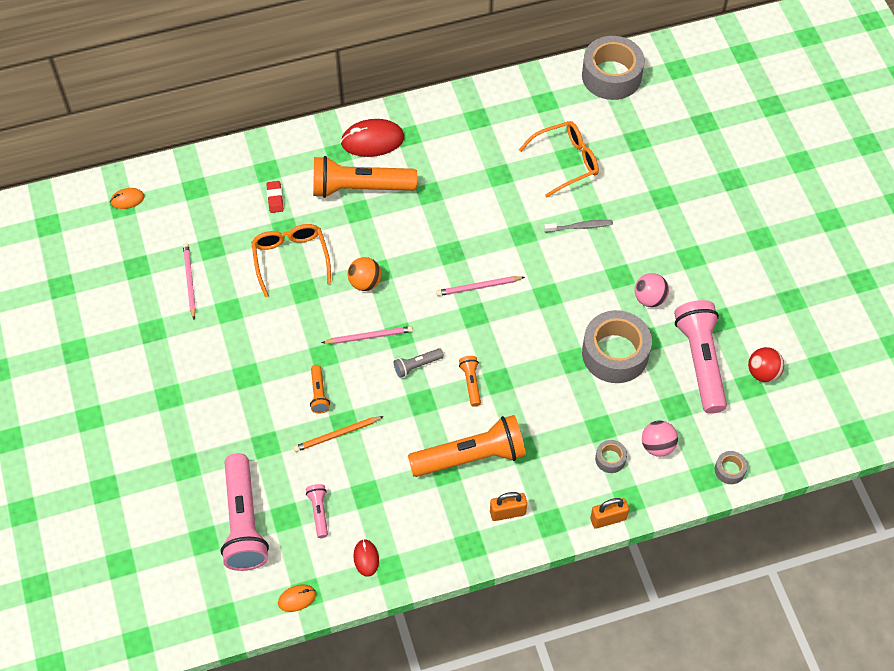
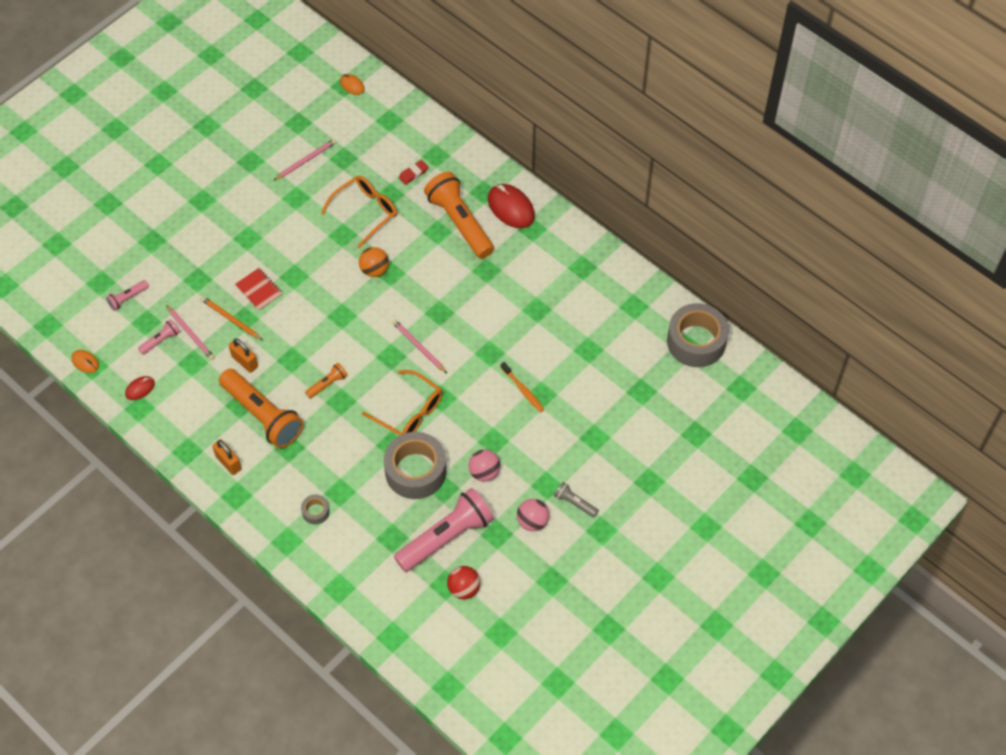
camera: 60 degrees right, 0 degrees up
(243, 522) = (128, 298): pink flashlight -> pink flashlight, size x0.45
(319, 393) = (259, 290): orange flashlight -> red notebook
(369, 336) = (328, 297): pink pencil -> pink pencil (191, 334)
(417, 365) = (321, 341): grey flashlight -> grey flashlight (574, 503)
(566, 161) = (582, 350): orange glasses -> orange glasses (409, 412)
(580, 227) = (523, 390): grey toothbrush -> orange toothbrush
(608, 519) = (261, 534): orange padlock -> orange padlock (245, 361)
(657, 446) = (347, 540): pink ball -> pink ball (532, 521)
(729, 470) = (355, 603): grey tape -> none

